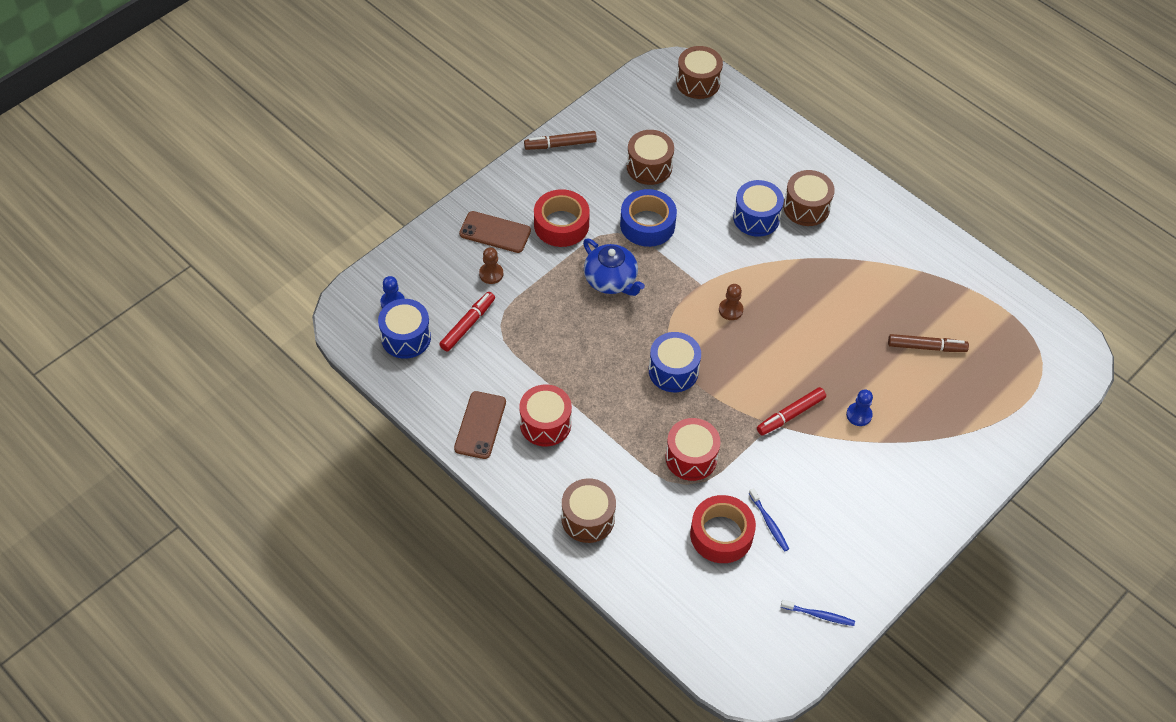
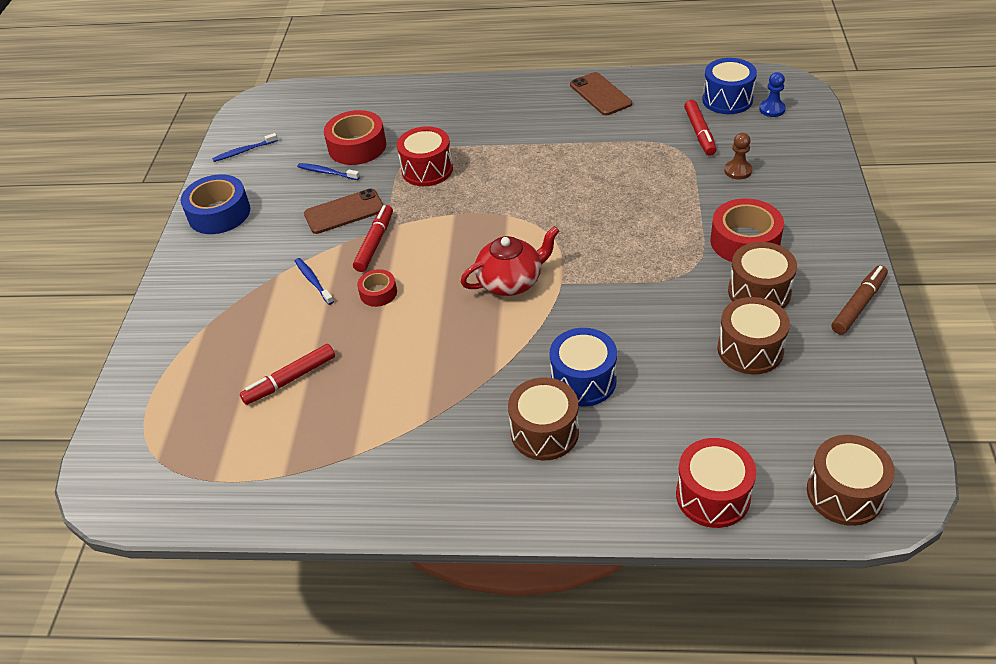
camera: 145 degrees right, 10 degrees down
(495, 232) = (784, 197): brown phone -> brown phone (344, 212)
(545, 424) = (558, 121): red drum -> red drum (713, 496)
(588, 518) = (461, 100): brown drum -> brown drum (759, 292)
(611, 280) = (641, 232): blue teapot -> none
(647, 224) = (675, 296): blue tape -> blue tape (219, 213)
(673, 371) = (506, 208): blue drum -> none
(730, 310) = (511, 281): brown pawn -> red teapot
(822, 369) = (378, 293): none -> red tape
(859, 415) = (313, 281): blue pawn -> blue toothbrush
(926, 347) = (290, 379): brown marker -> red marker

